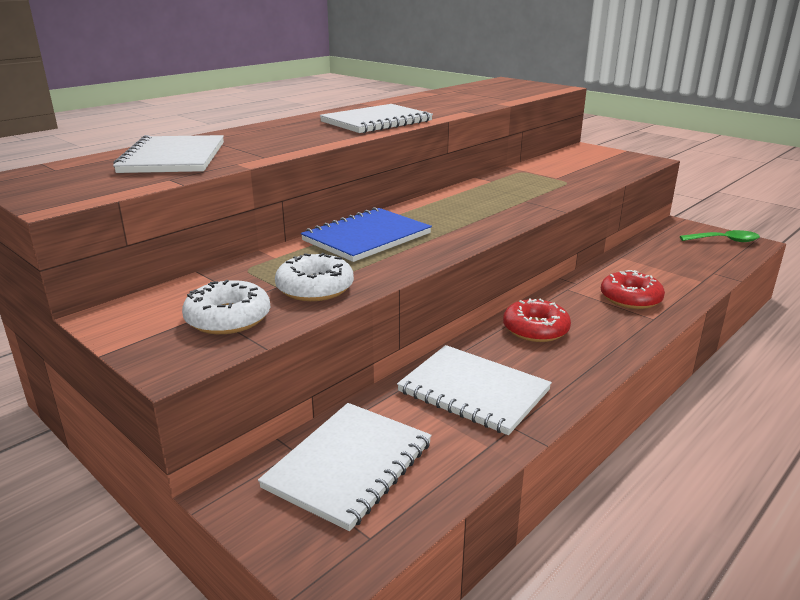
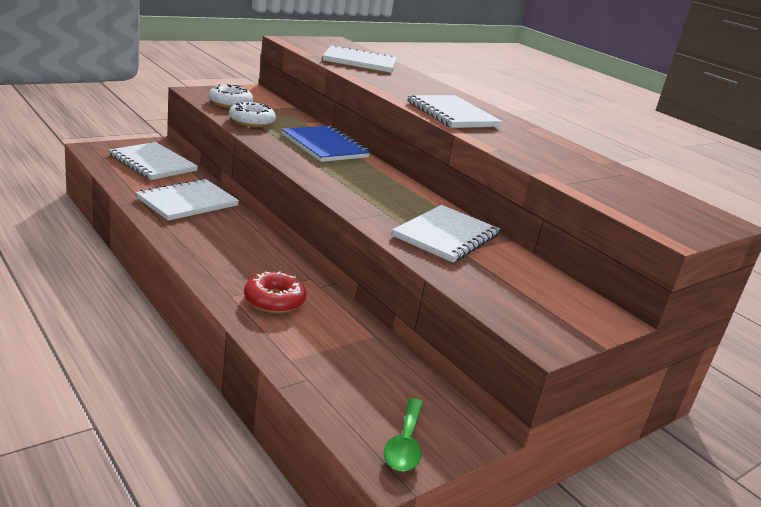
camera: 95 degrees right, 0 degrees up
(535, 329) = (248, 242): red donut -> none
(536, 182) = (446, 236): none -> white notebook

